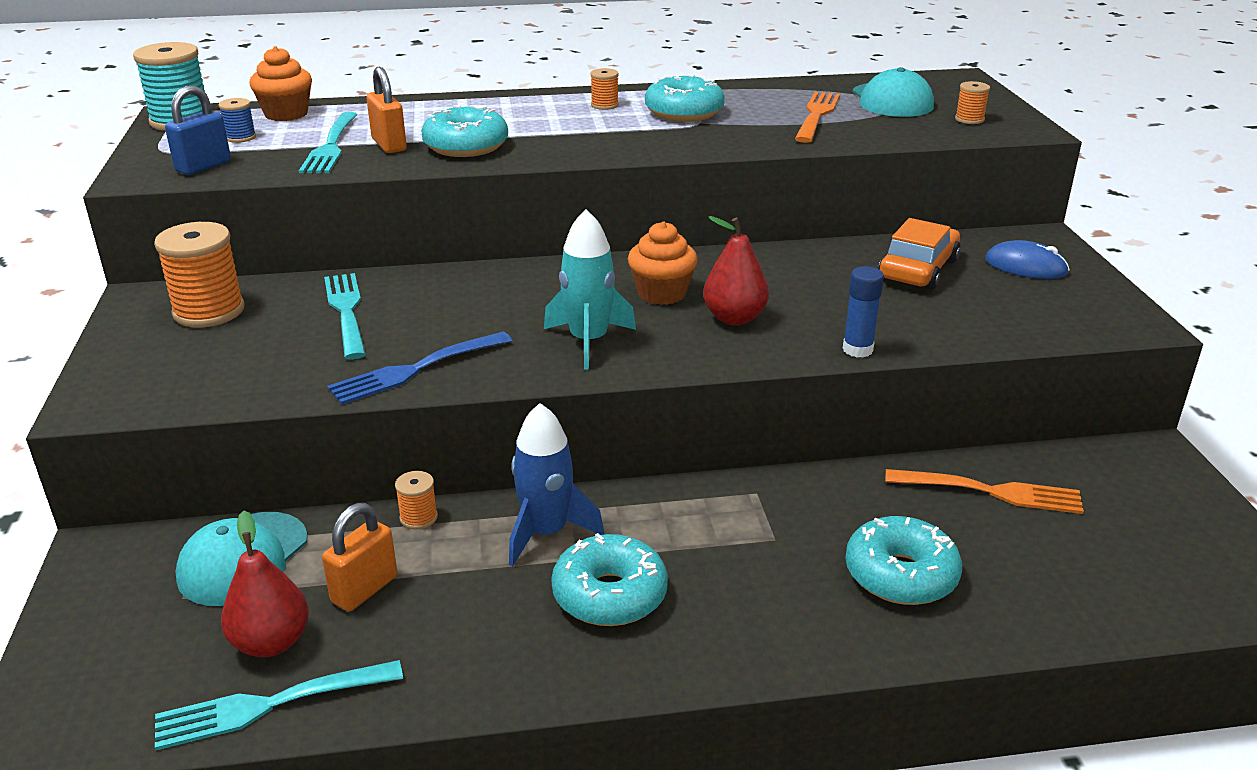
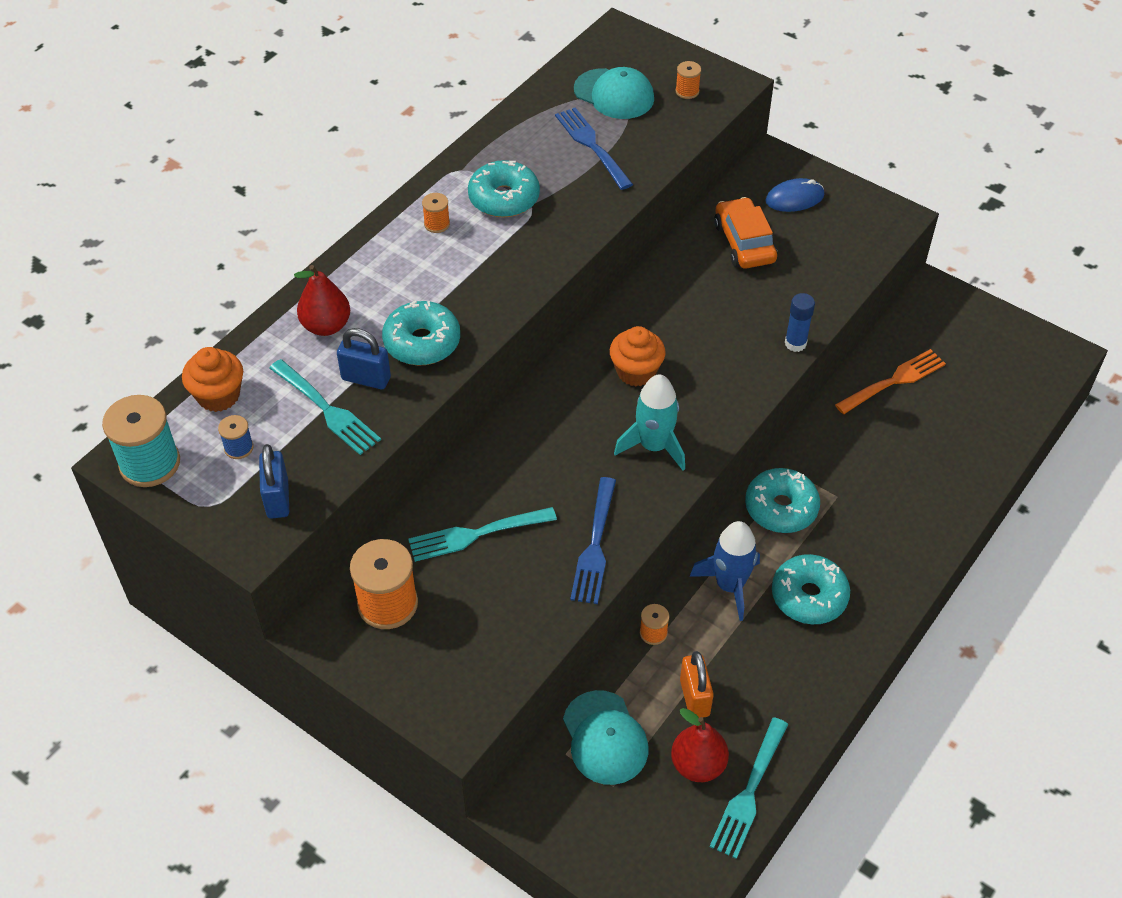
camera: 45 degrees left, 20 degrees up
(347, 312) = (477, 534): turquoise fork -> turquoise fork turned 45 degrees counterclockwise
(389, 145) = (366, 378): orange padlock -> blue padlock
(734, 318) = (703, 364): red pear -> red pear (326, 326)
(817, 115) = (592, 146): orange fork -> blue fork
(900, 575) = (913, 472): turquoise donut -> turquoise donut (781, 508)

